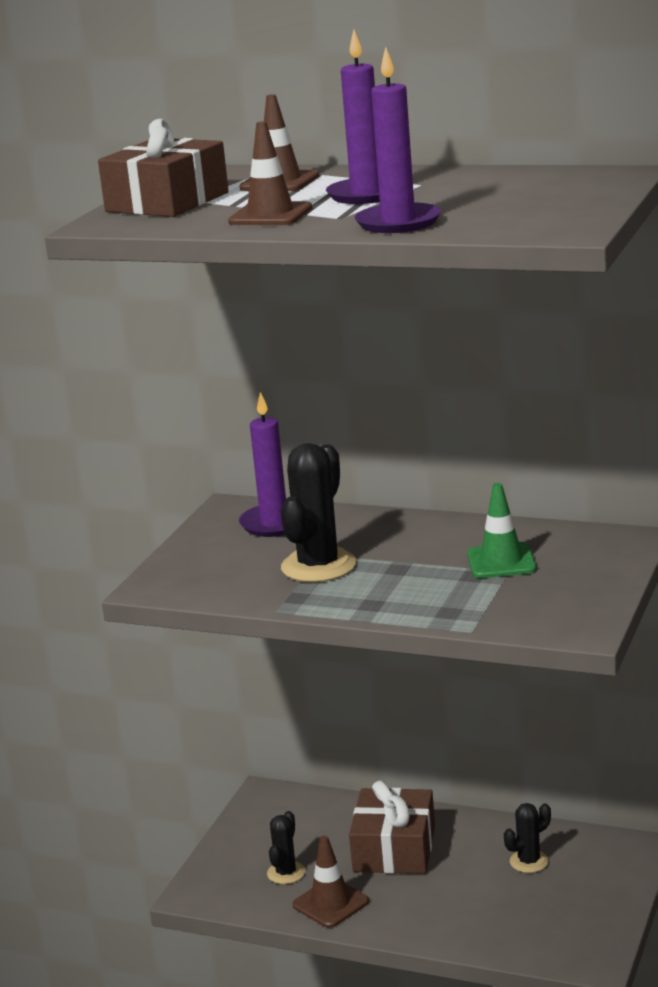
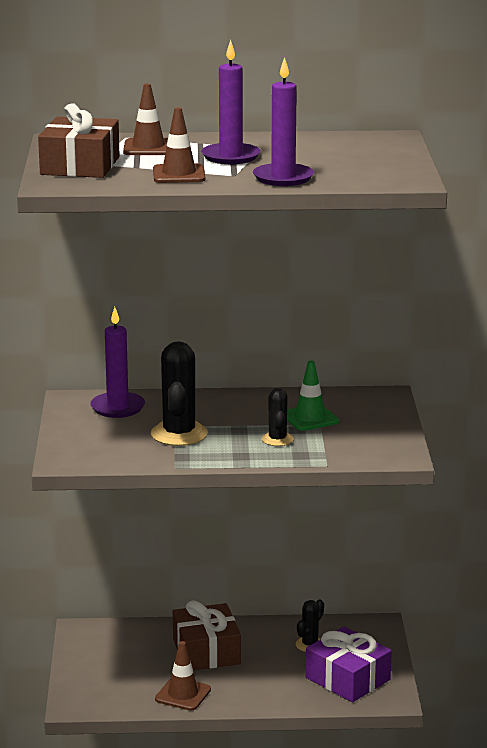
camera: 25 degrees left, 0 degrees up
(286, 873) = (135, 680): black cactus -> black cactus (277, 439)
(550, 919) = (347, 679): none -> purple gift

